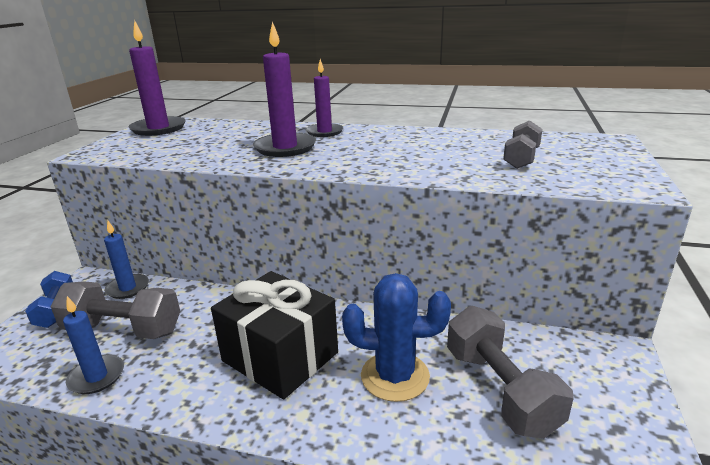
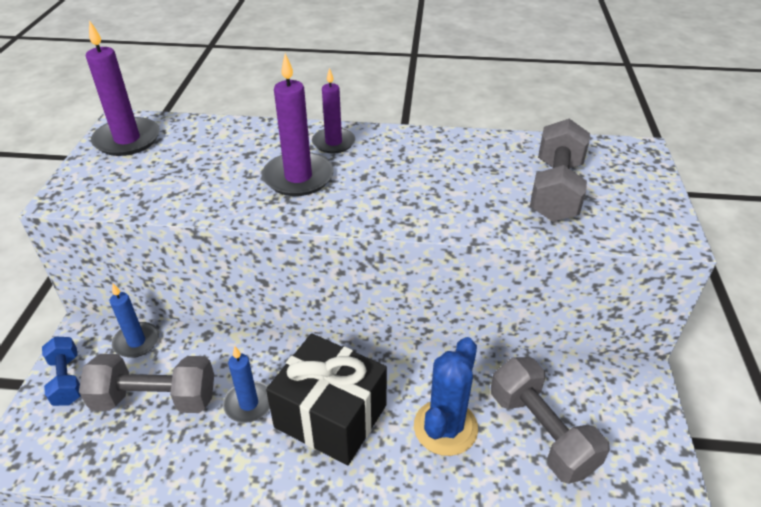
camera: 10 degrees left, 15 degrees up
(97, 377) = (152, 460): blue candle -> blue candle (249, 404)
(395, 376) = (445, 427): blue cactus -> blue cactus turned 60 degrees counterclockwise
(521, 158) = (555, 190): grey dumbbell -> grey dumbbell, size x1.63

